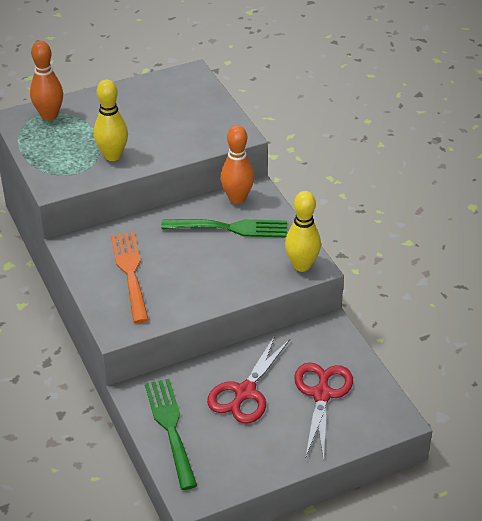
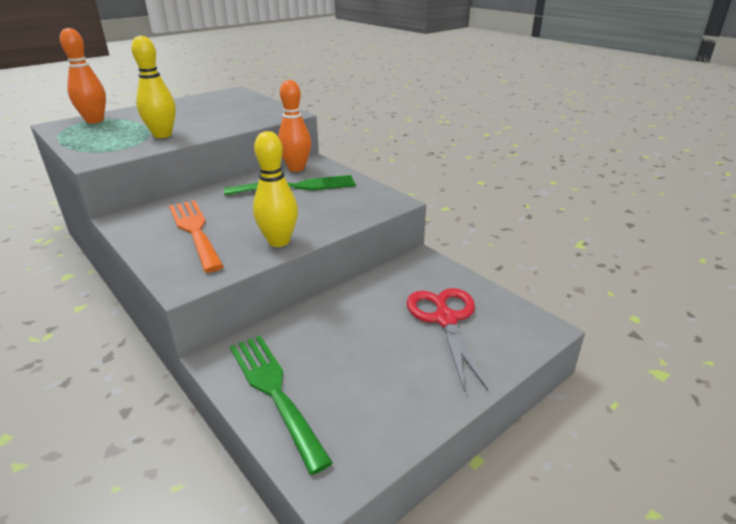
camera: 15 degrees left, 10 degrees down
(245, 392) = (356, 333): red scissors -> none
(301, 265) = (380, 202): yellow bowling pin -> yellow bowling pin (279, 241)

